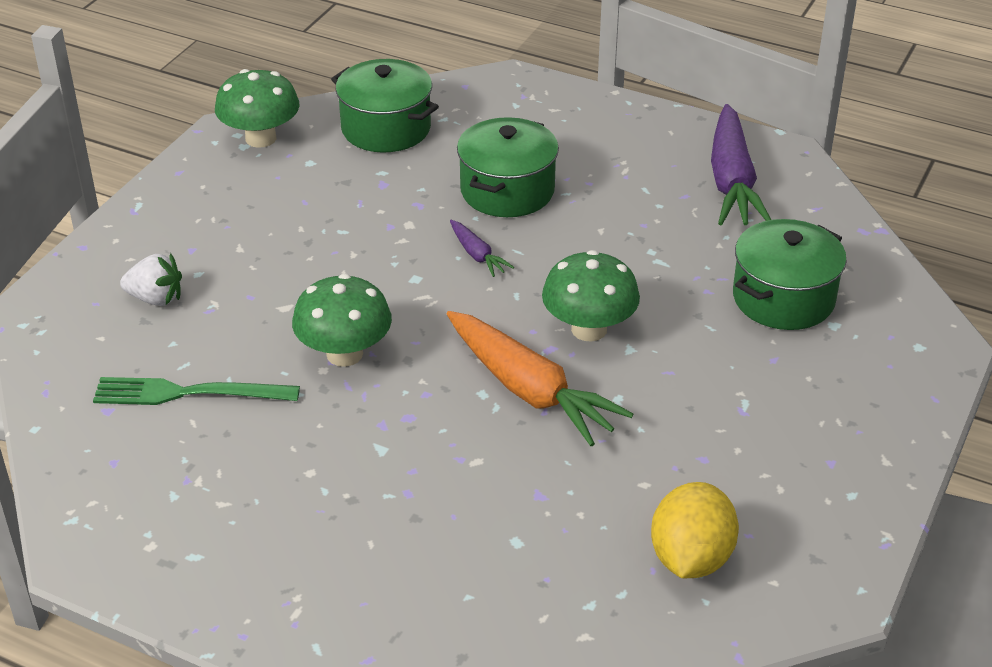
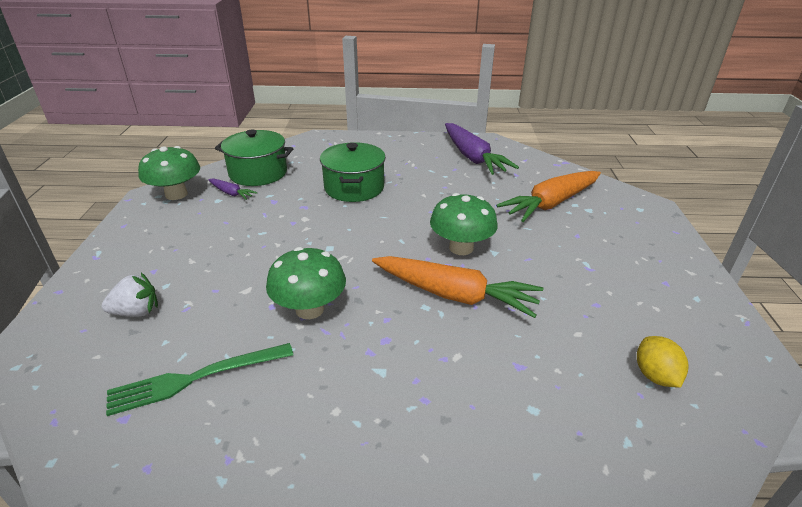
camera: 25 degrees left, 5 degrees down
(477, 255) = (360, 224): purple carrot -> purple carrot (231, 193)
(691, 558) = (655, 375): yellow lemon -> yellow lemon, size x0.66
(783, 298) = (551, 203): green pot -> orange carrot

